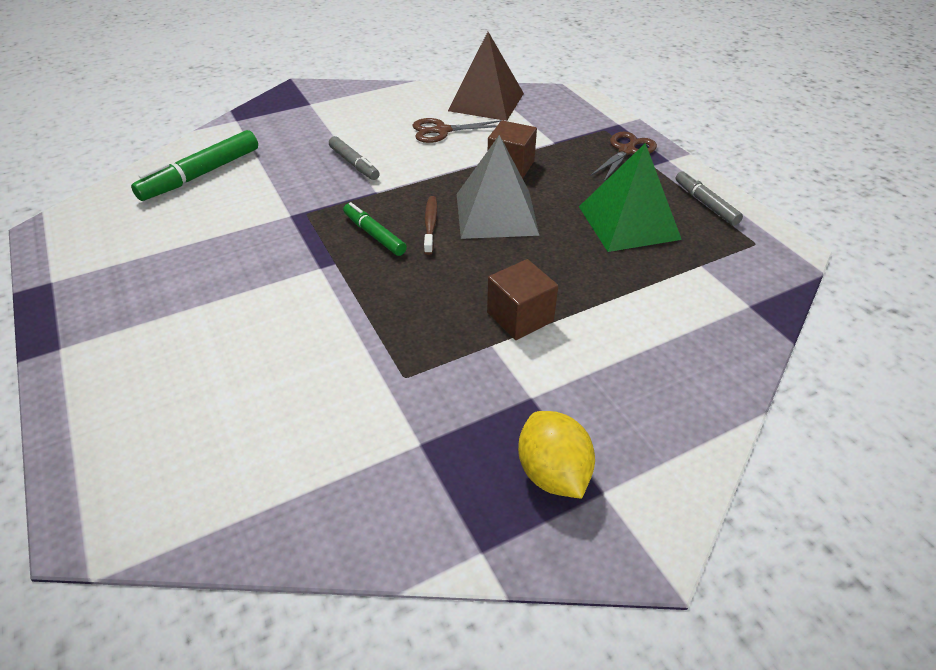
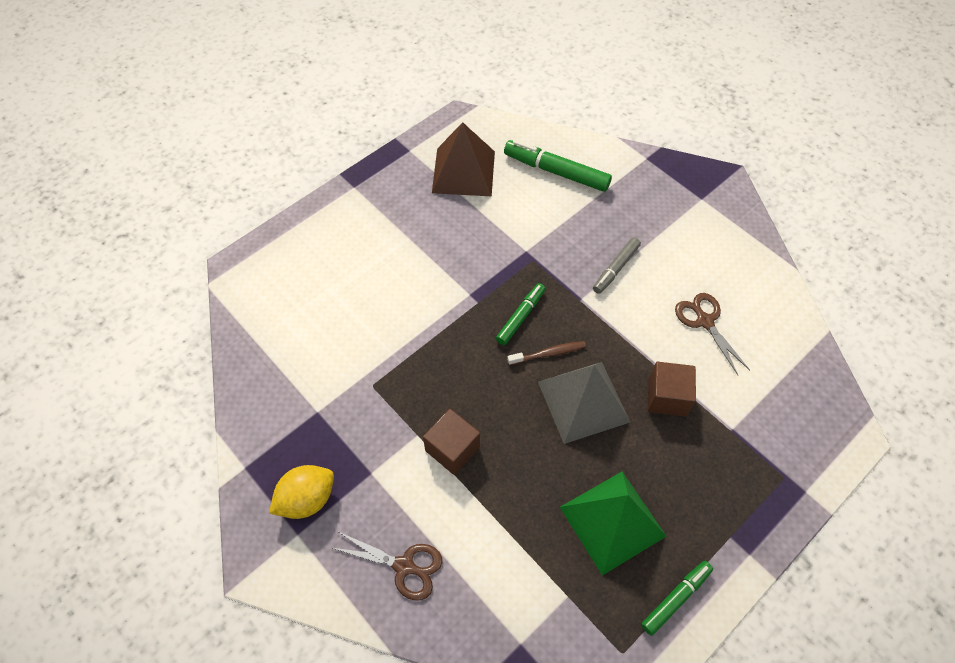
camera: 75 degrees right, 15 degrees up
(486, 102) = (784, 346): brown pyramid -> brown pyramid (463, 171)
(626, 151) = (747, 506): brown scissors -> brown scissors (404, 566)
(705, 203) = (675, 598): grey marker -> green marker

